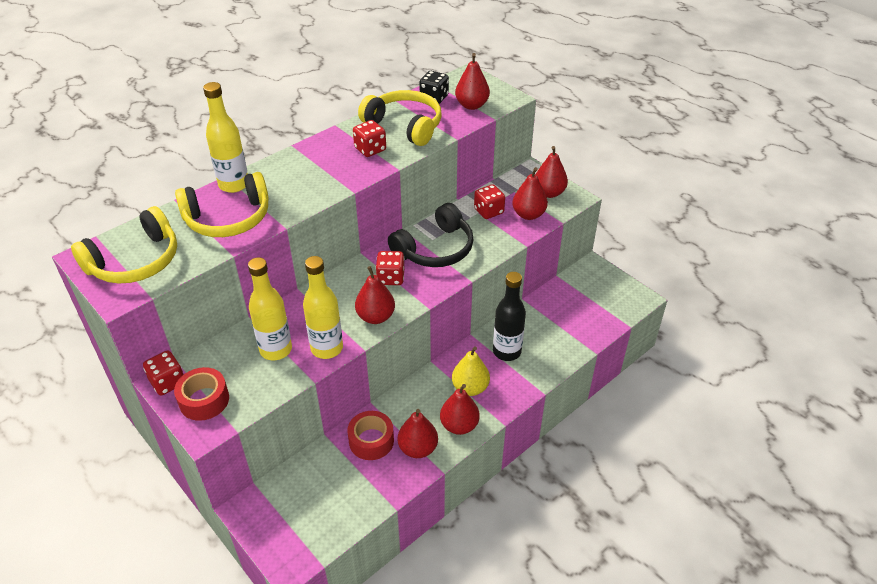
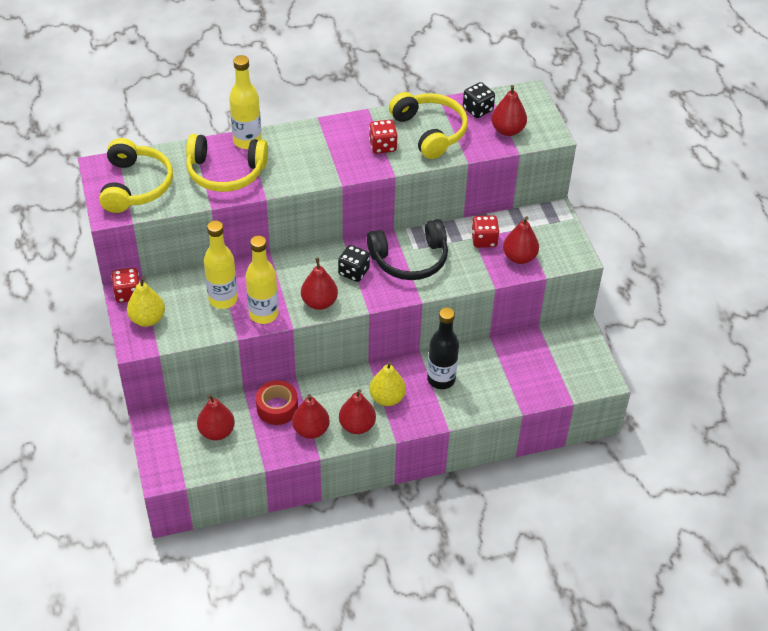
camera: 25 degrees right, 5 degrees up
(135, 261) = (135, 185): yellow headphones -> yellow headphones turned 75 degrees counterclockwise
(204, 400) = (147, 319): red tape -> yellow pear
(391, 278) = (353, 272): red dice -> black dice
(549, 193) = (555, 242): red pear -> red pear (217, 432)

